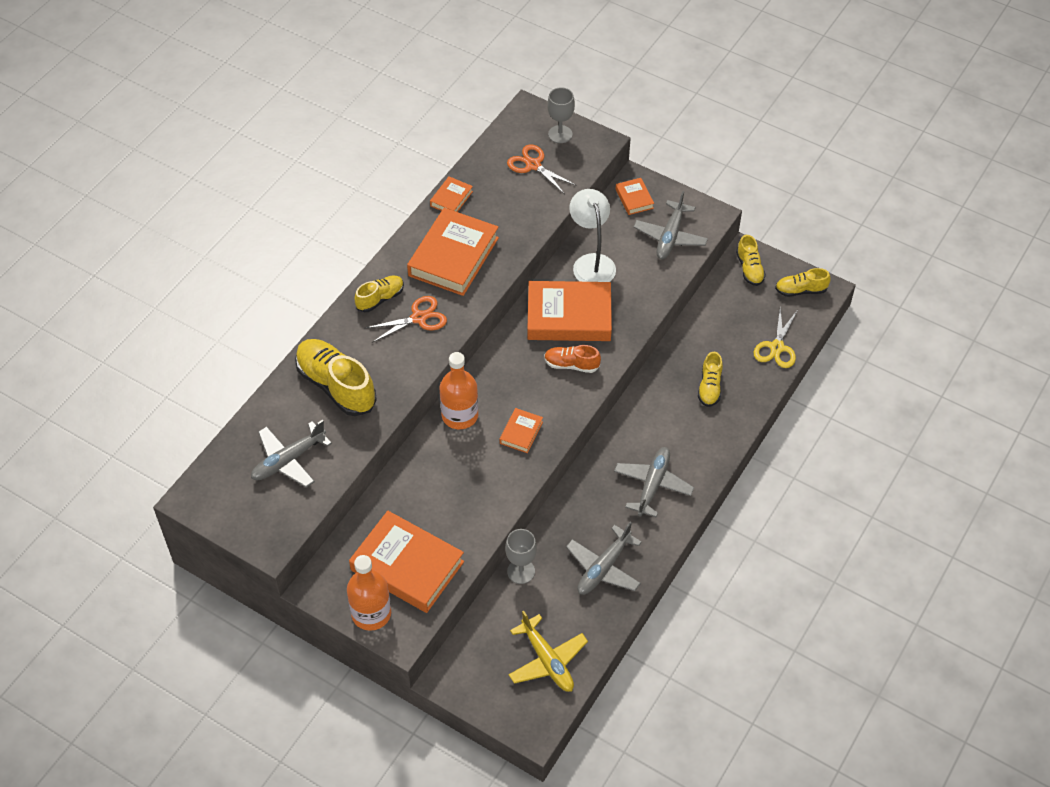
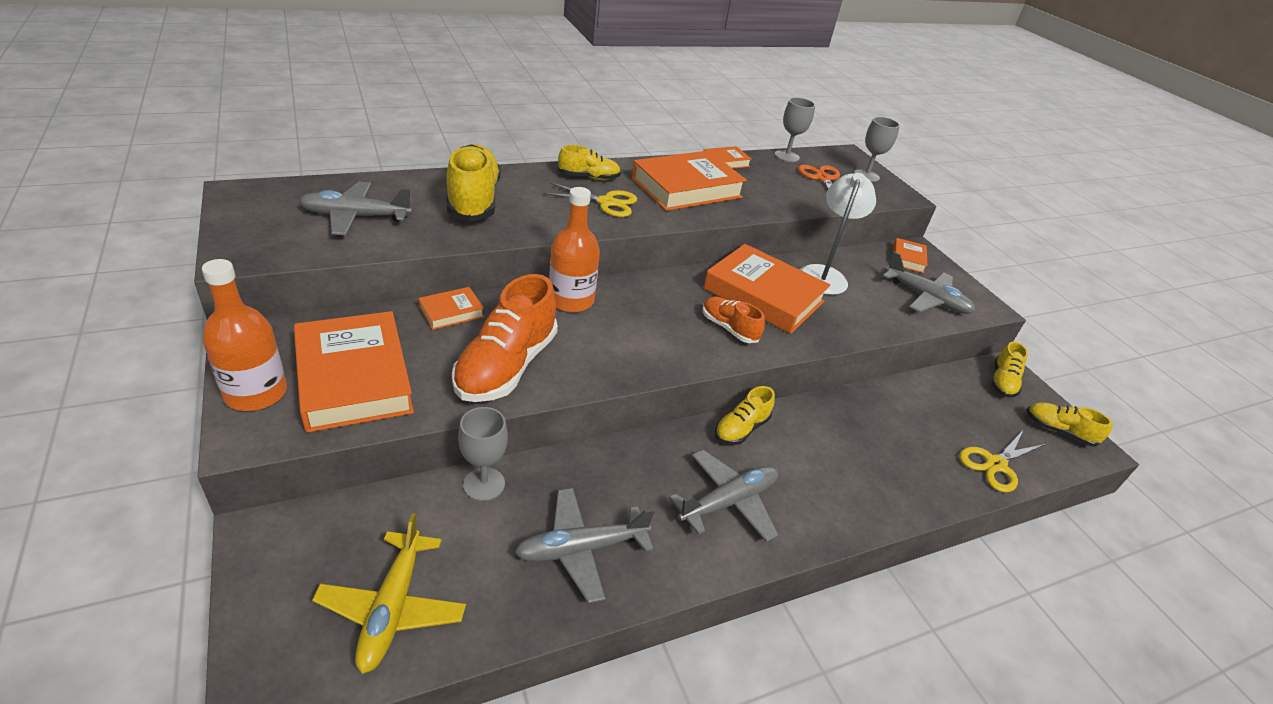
camera: 30 degrees right, 15 degrees down
(419, 318) = (607, 203): orange scissors -> yellow scissors
(476, 495) = (506, 366): none -> orange shoe
(487, 153) = (787, 156): none -> grey goblet
(521, 432) = (615, 347): orange book -> orange book (451, 312)
(670, 237) = (926, 298): grey plane -> grey plane turned 105 degrees counterclockwise
(709, 387) = (880, 452): yellow shoe -> yellow shoe (741, 429)

